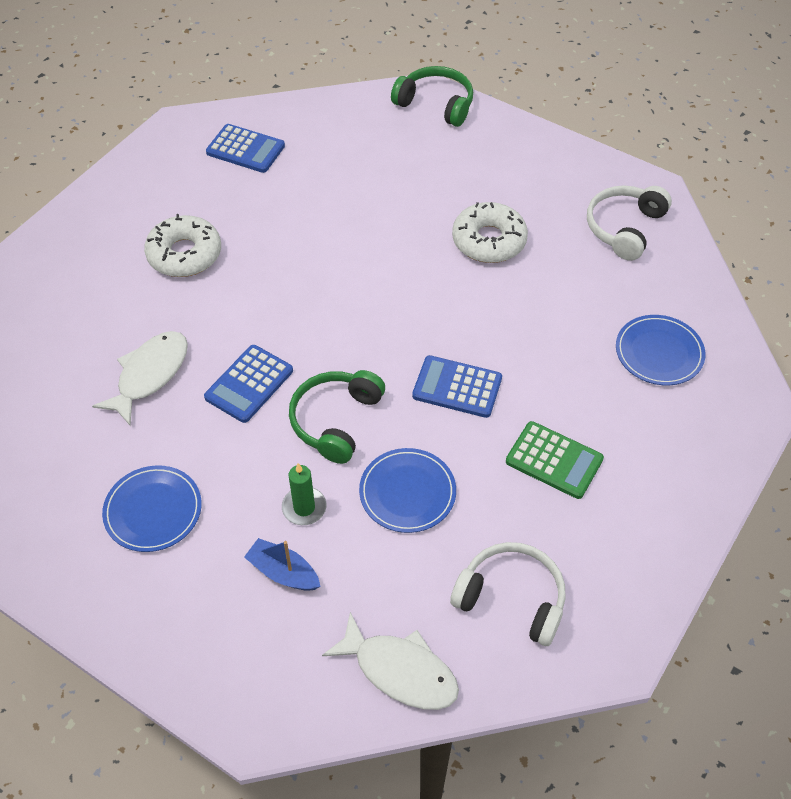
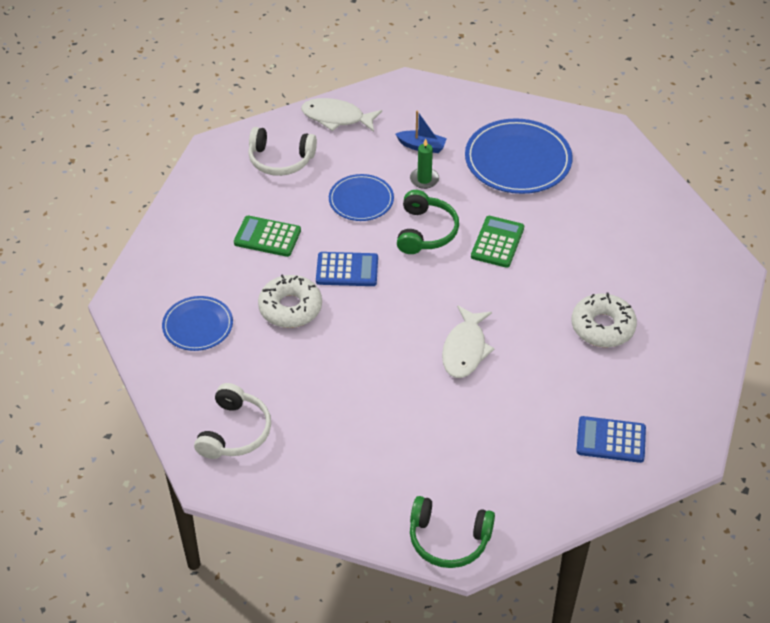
camera: 165 degrees right, 5 degrees down
(149, 375) = (571, 234): white fish -> white fish (465, 349)
(153, 510) = (518, 160): blue plate -> blue plate, size x1.68
(249, 384) = (497, 242): blue calculator -> green calculator
(489, 241) = (353, 393): white donut -> white donut (290, 308)

